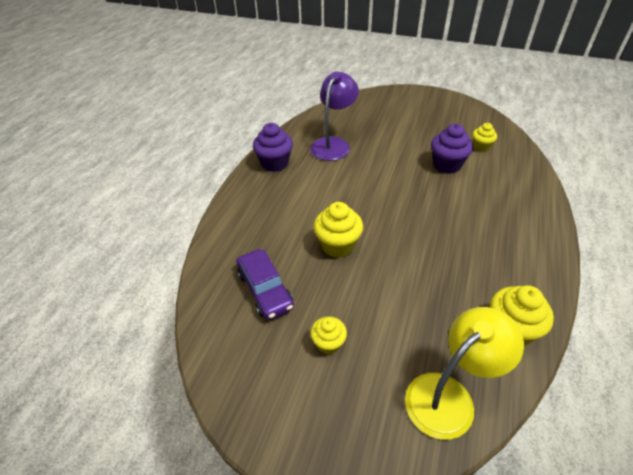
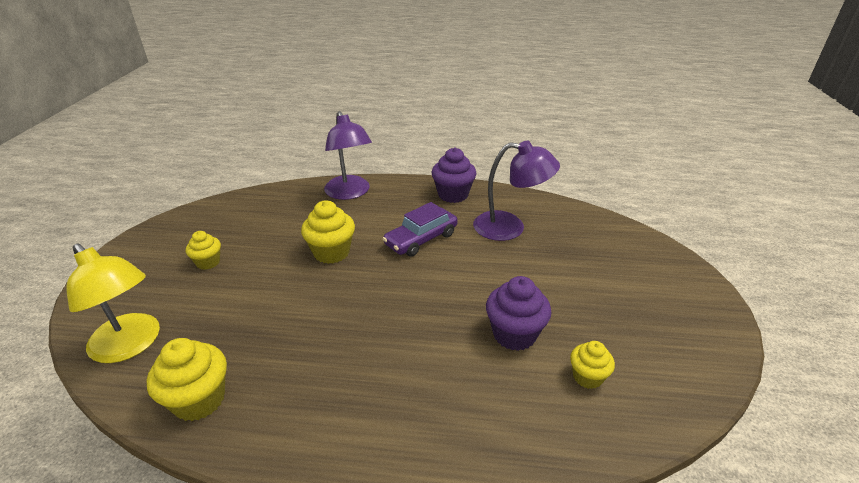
camera: 75 degrees right, 10 degrees down
(239, 227) = (350, 193): none -> purple lamp
(265, 290) = (272, 219): purple car -> purple car (421, 239)

